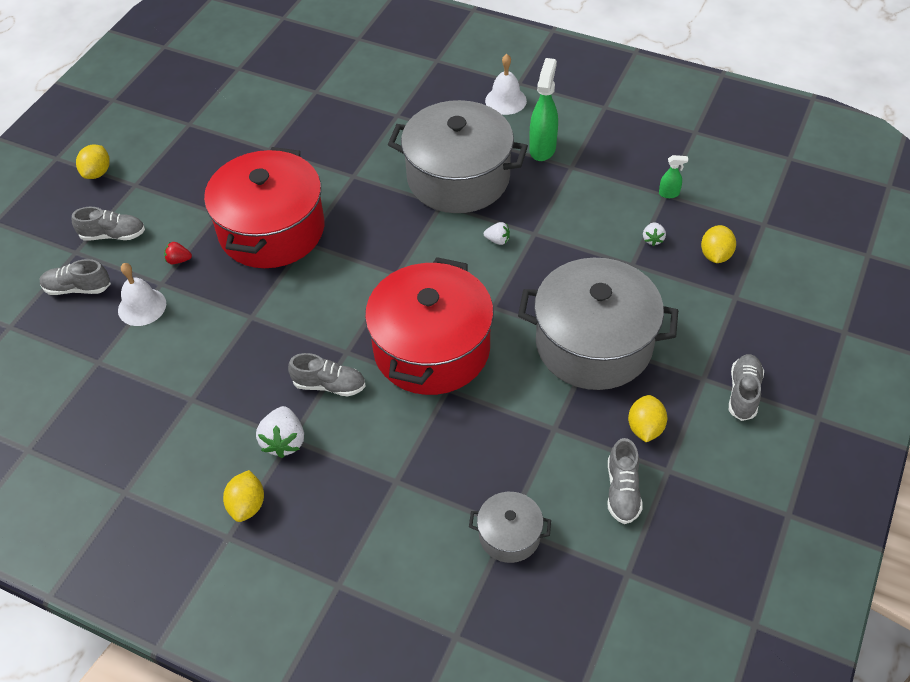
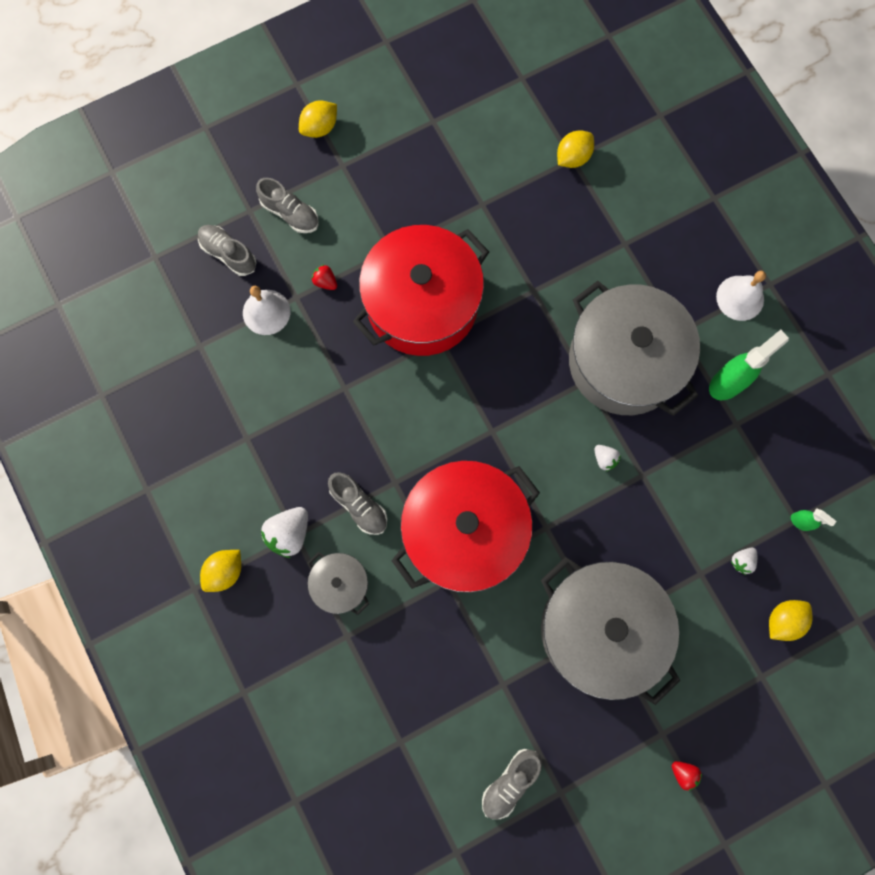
camera: 35 degrees right, 25 degrees up
(509, 535) = (395, 751): grey pot -> grey pot (340, 584)
(645, 428) = (575, 741): yellow lemon -> yellow lemon (573, 157)
(743, 393) = (683, 773): grey shoe -> red strawberry

